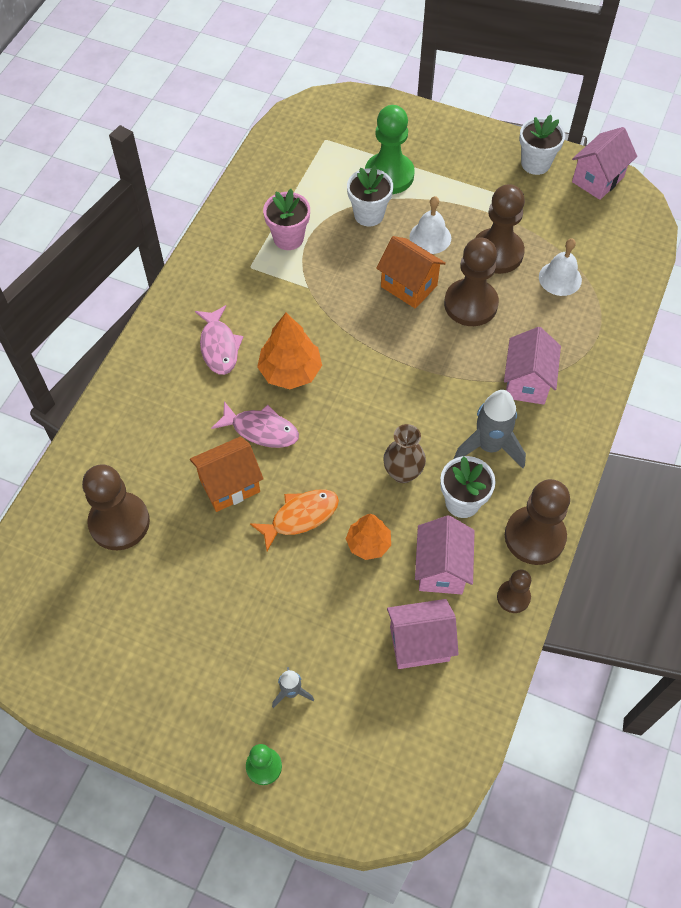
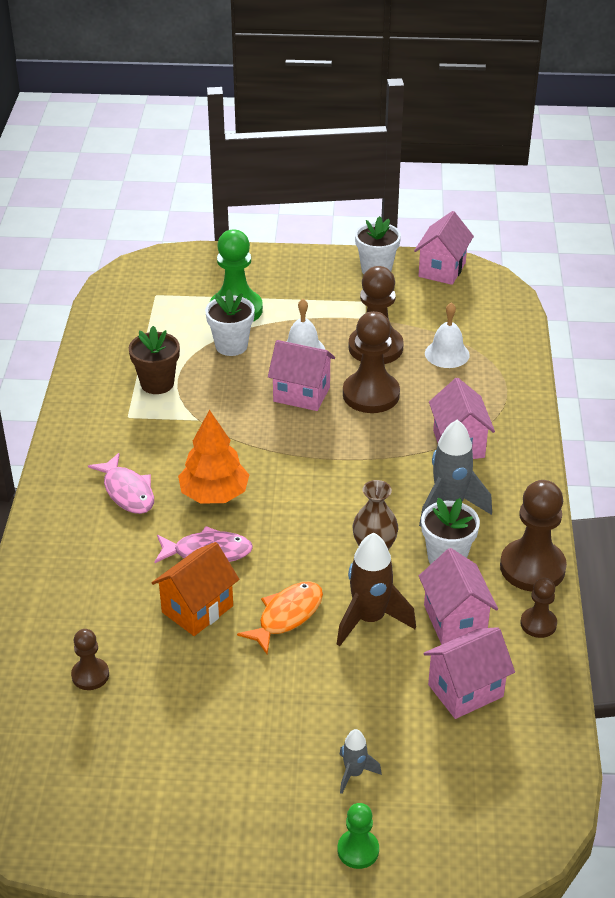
camera: 20 degrees left, 20 degrees down
(119, 522) = (90, 675): brown pawn -> brown pawn, size x0.53
(288, 238) = (157, 383): pink flower pot -> brown flower pot
(368, 543) = (369, 619): orange tree -> brown rocket
(409, 286) = (301, 394): orange house -> pink house

